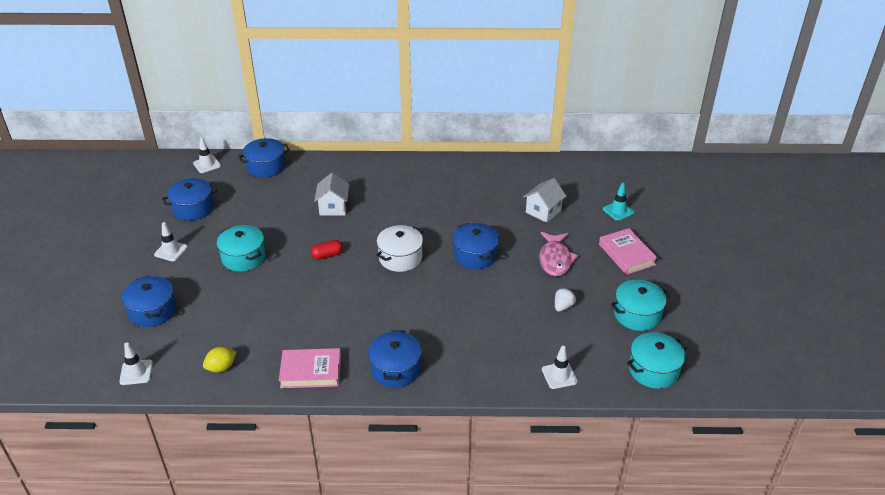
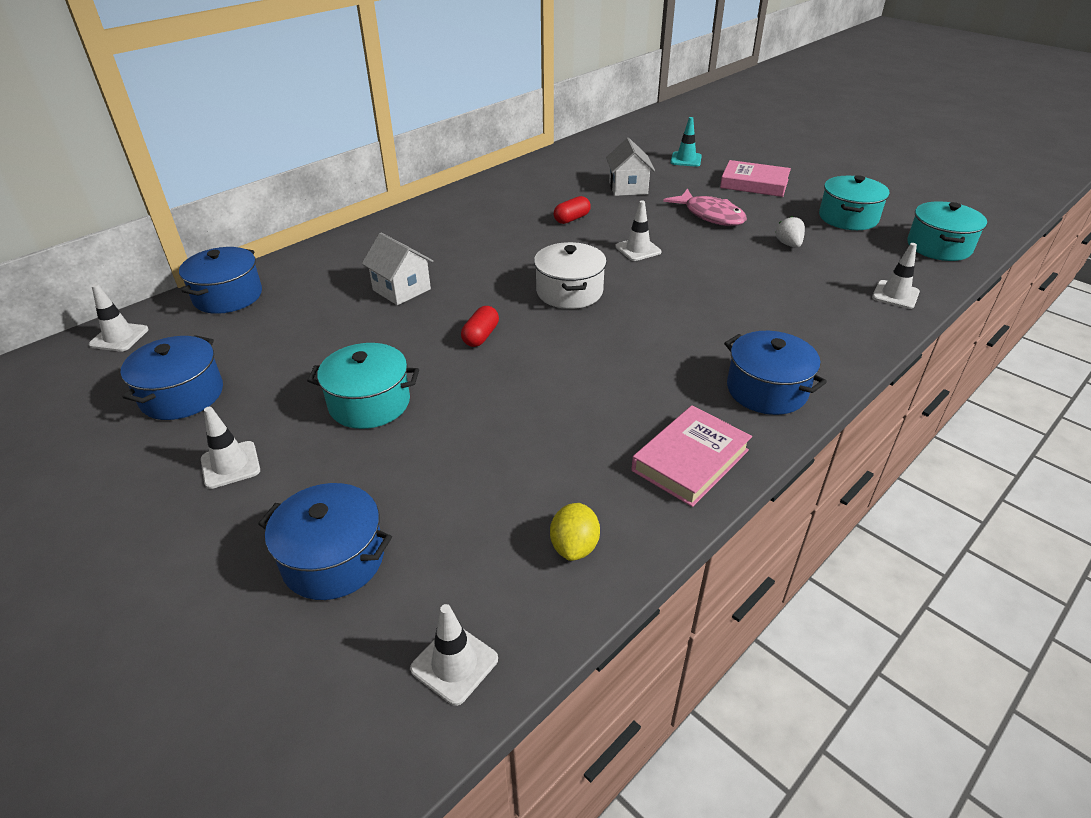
camera: 45 degrees left, 0 degrees up
(475, 214) = (572, 219): none -> red capsule
(475, 255) = (638, 249): blue pot -> white traffic cone

